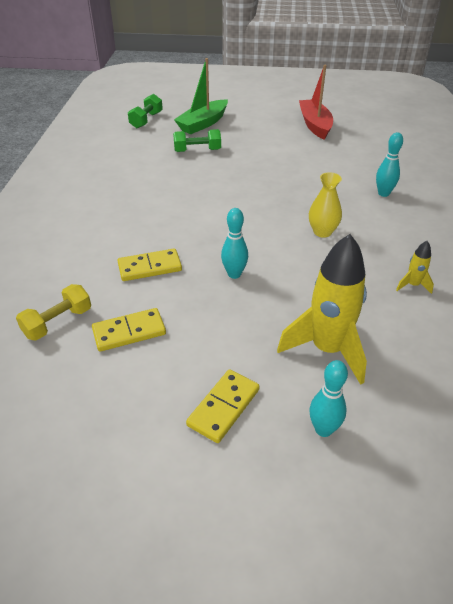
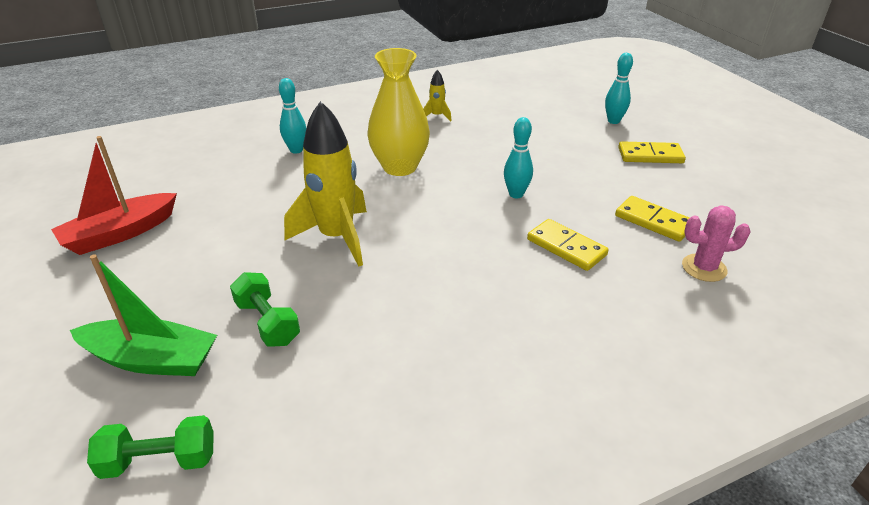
camera: 120 degrees left, 5 degrees down
(58, 322) = (704, 268): yellow dumbbell -> pink cactus
(322, 232) = (400, 167): yellow vase -> yellow vase, size x1.68
(327, 349) = (548, 133): yellow rocket -> yellow rocket (336, 237)

